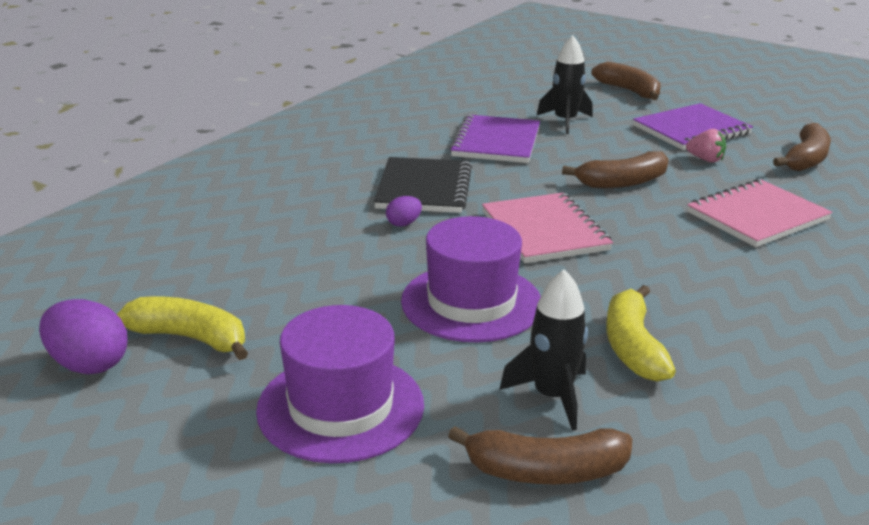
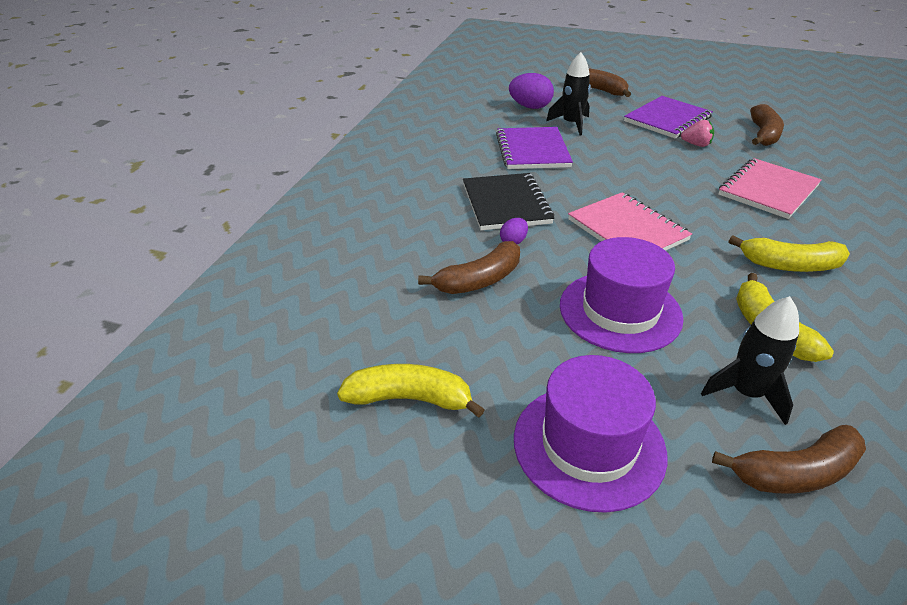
camera: 15 degrees left, 10 degrees up
(89, 364) = (333, 450): purple egg -> purple egg (530, 107)
(622, 182) = (652, 174): brown banana -> brown banana (479, 280)
(715, 292) = (789, 265): none -> yellow banana

